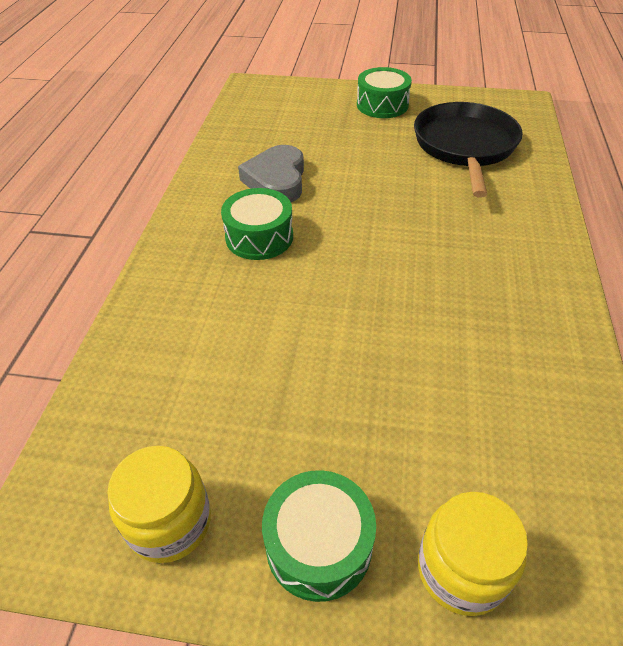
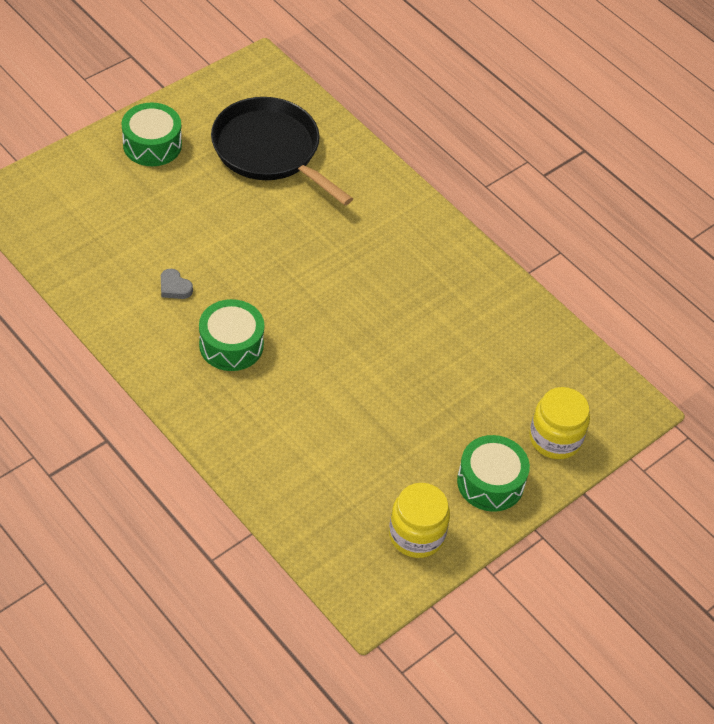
camera: 55 degrees left, 5 degrees up
(276, 180) = (174, 287): grey heart -> grey heart, size x0.47

